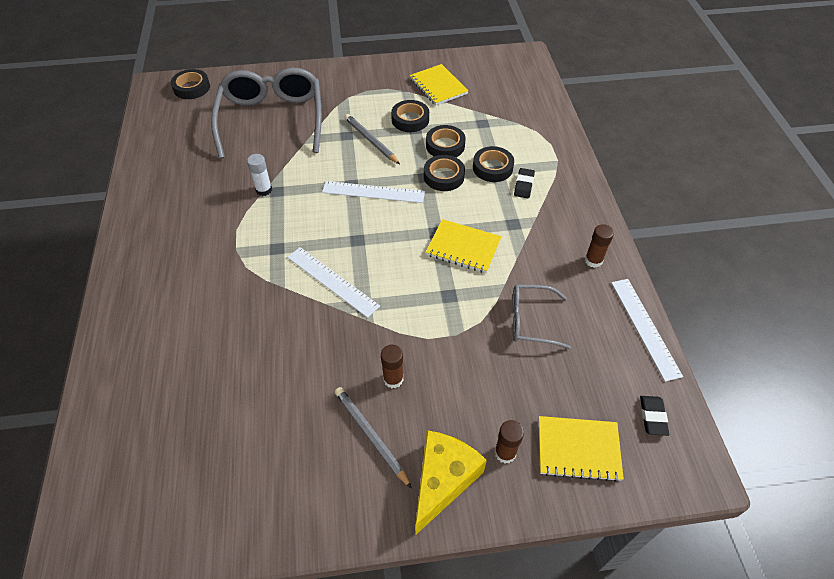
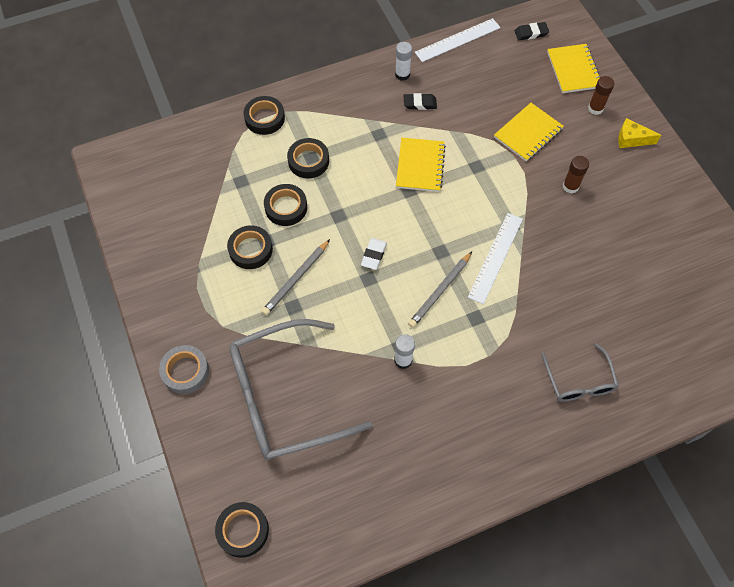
camera: 105 degrees left, 10 degrees up
(321, 76) = (185, 371): none -> grey tape
(371, 436) = (621, 189): grey pencil -> grey pencil (440, 291)
(373, 192) = (374, 255): white ruler -> white eraser
(438, 86) = (183, 235): yellow notebook -> yellow notebook (528, 133)
(443, 480) = (631, 139): yellow cheese -> yellow cheese, size x0.59
(444, 176) = (333, 199): black tape -> black tape (264, 118)
(523, 185) = (326, 133): black eraser -> black eraser (420, 103)
(531, 321) = (479, 108): grey glasses -> grey glasses (579, 381)
(593, 260) = (402, 75): brown glue stick -> white glue stick

